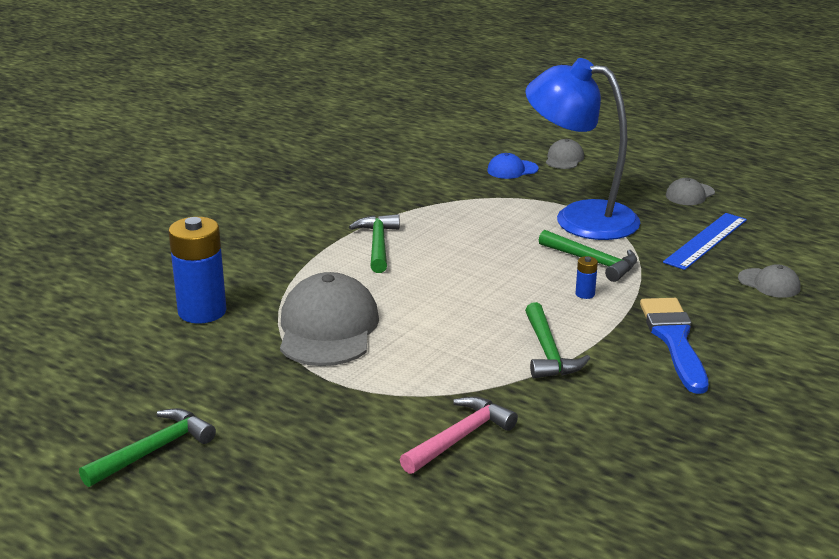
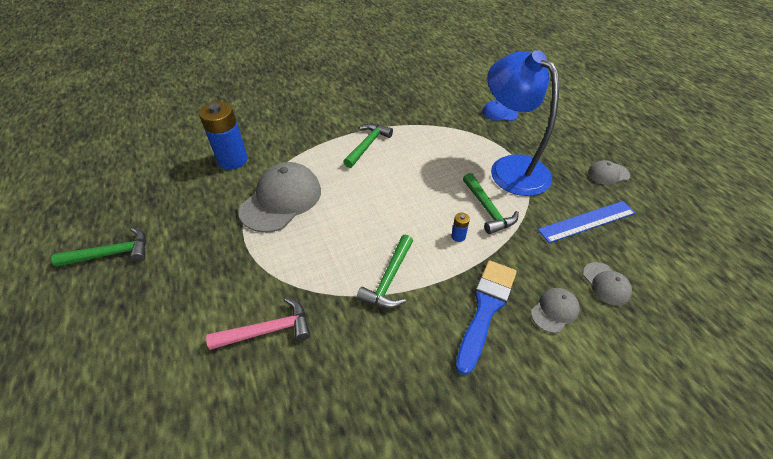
camera: 30 degrees right, 20 degrees up
(564, 159) = (541, 115): grey cap -> grey cap (554, 310)

